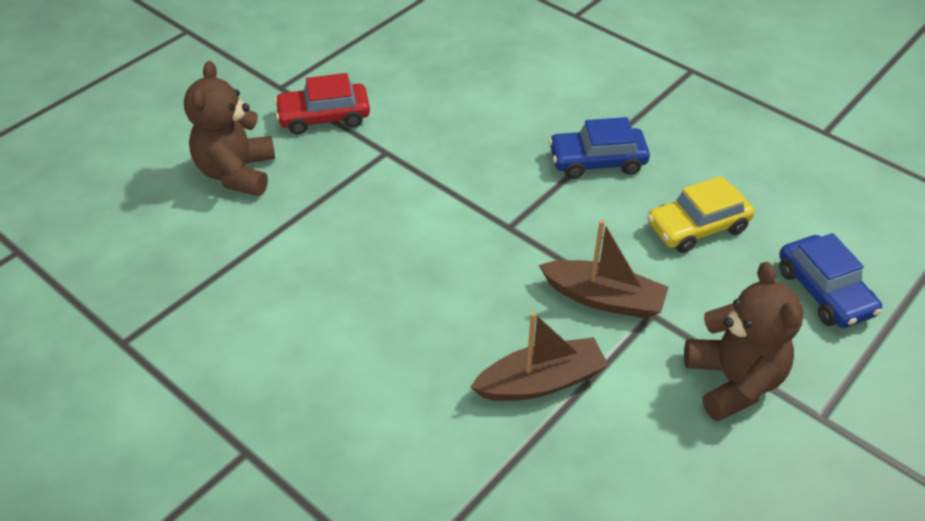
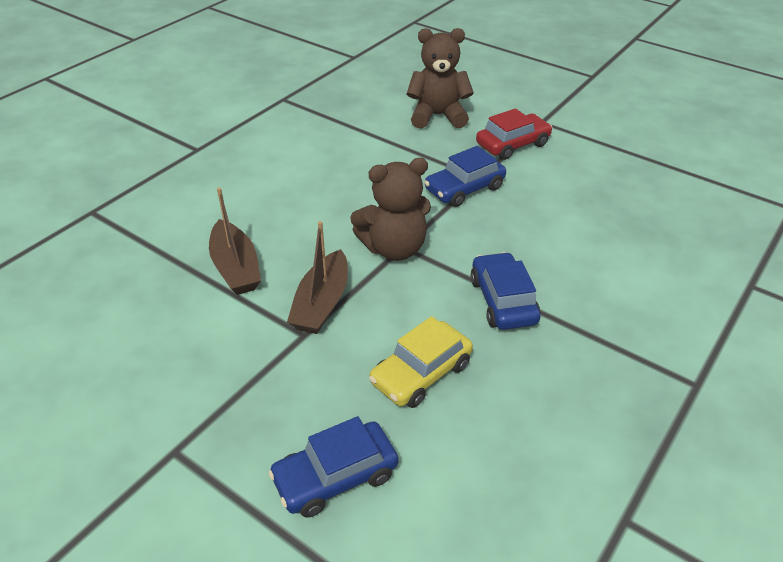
camera: 85 degrees right, 5 degrees down
(324, 117) = (512, 144): red car -> red car turned 75 degrees clockwise
(407, 167) = (464, 189): none -> blue car
(697, 227) = (421, 373): yellow car -> yellow car turned 105 degrees counterclockwise
(733, 381) = (223, 387): brown teddy bear -> brown teddy bear (394, 248)

